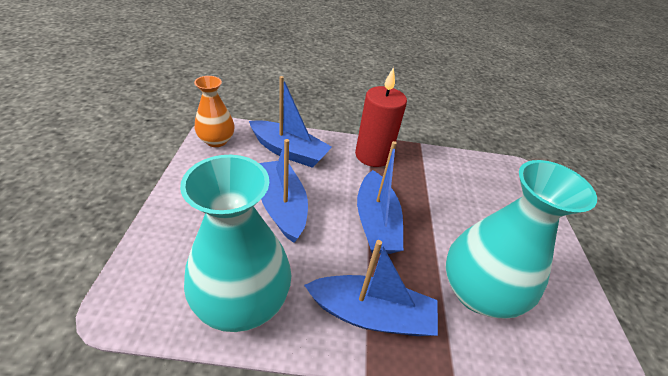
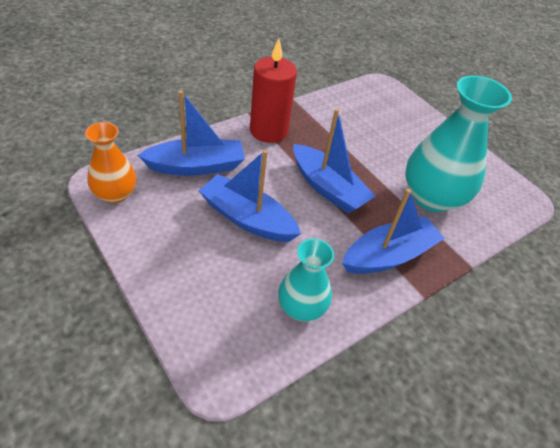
camera: 40 degrees left, 5 degrees up
(242, 301) = (301, 307): turquoise vase -> turquoise vase, size x0.58

